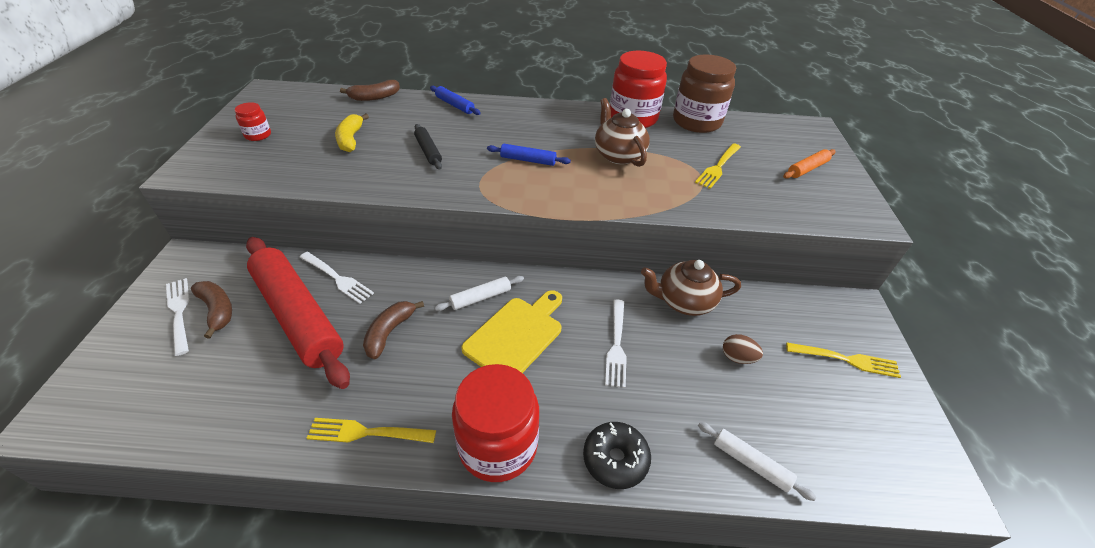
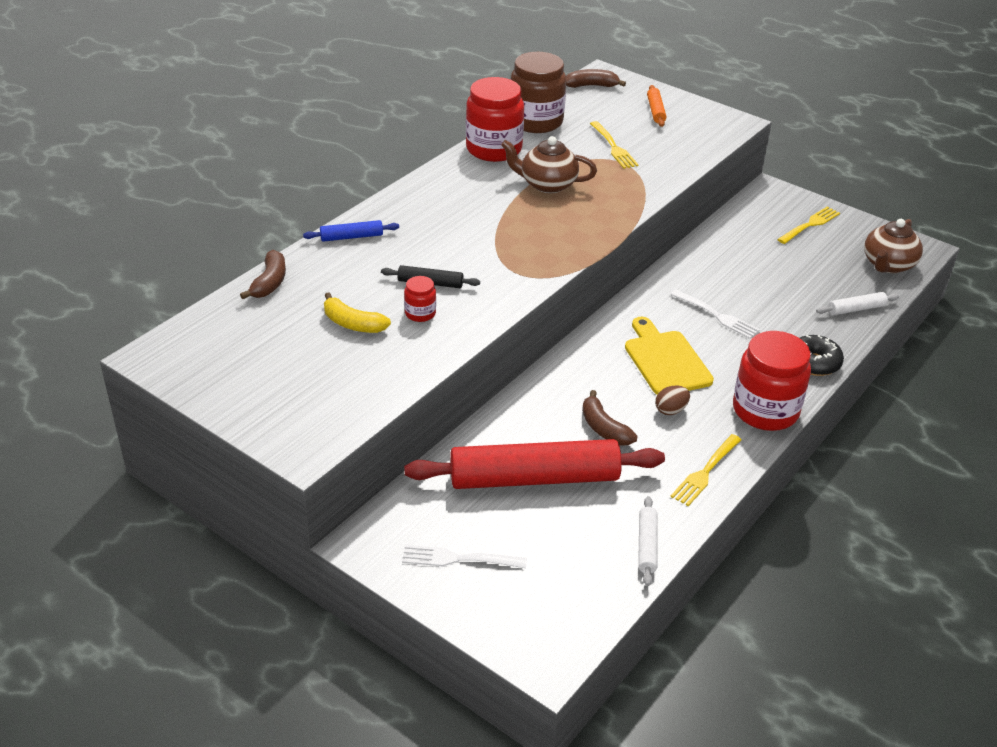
camera: 55 degrees left, 5 degrees down
(217, 310) = (479, 531): brown banana -> brown banana (591, 86)
(258, 135) = (272, 385): red jar -> red jar (420, 313)
(337, 278) = (499, 440): white fork -> none
(481, 298) = (605, 363): white rolling pin -> white rolling pin (647, 545)
(528, 160) = (506, 233): blue rolling pin -> none
(684, 301) = (700, 262): brown teapot -> brown teapot (888, 265)
(737, 358) = (772, 268): brown egg -> brown egg (671, 410)

